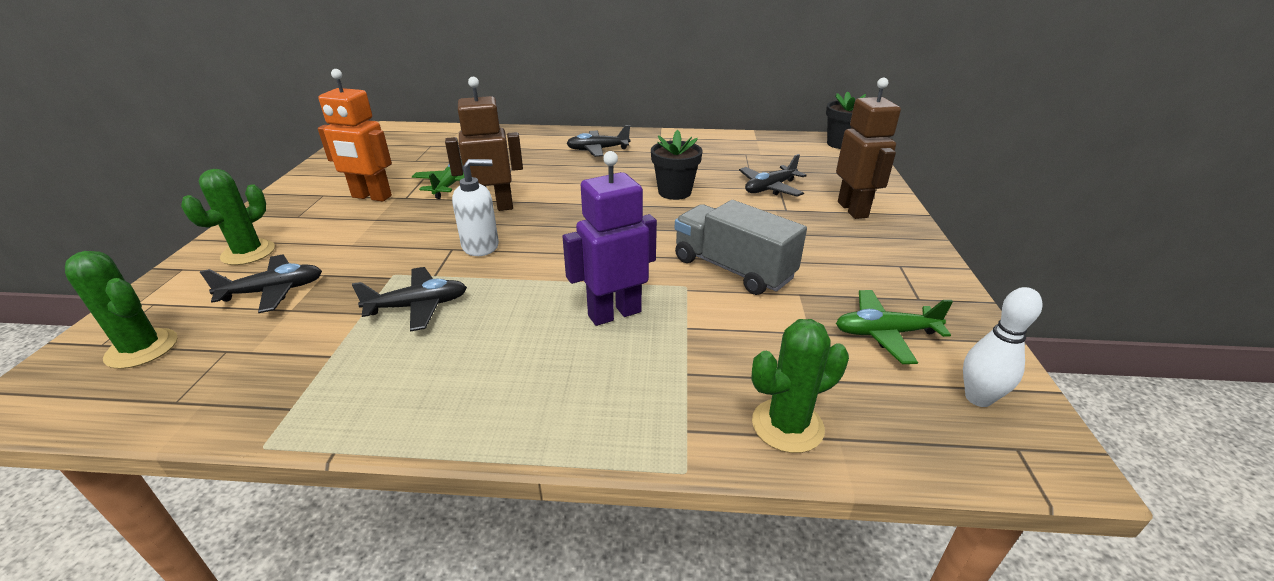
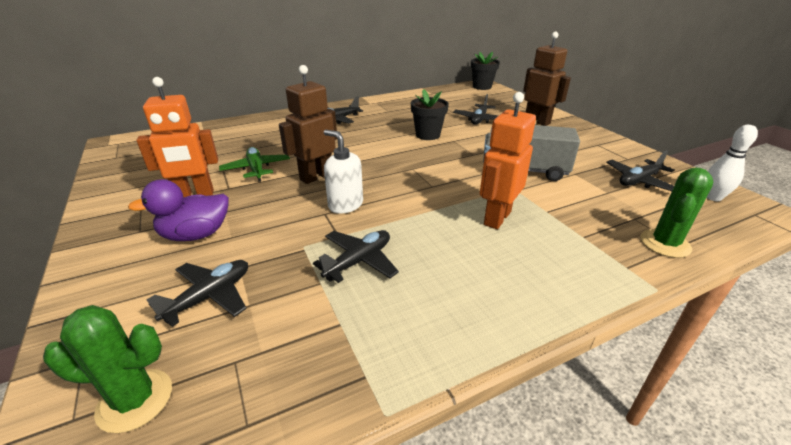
camera: 30 degrees left, 0 degrees up
(248, 253) = (131, 276): green cactus -> none
(329, 233) = (196, 235): none -> purple duck
(481, 246) = (345, 205): white soap dispenser -> white soap dispenser turned 90 degrees counterclockwise
(614, 313) = (496, 218): purple robot -> orange robot
(884, 333) = (638, 181): green plane -> black plane

